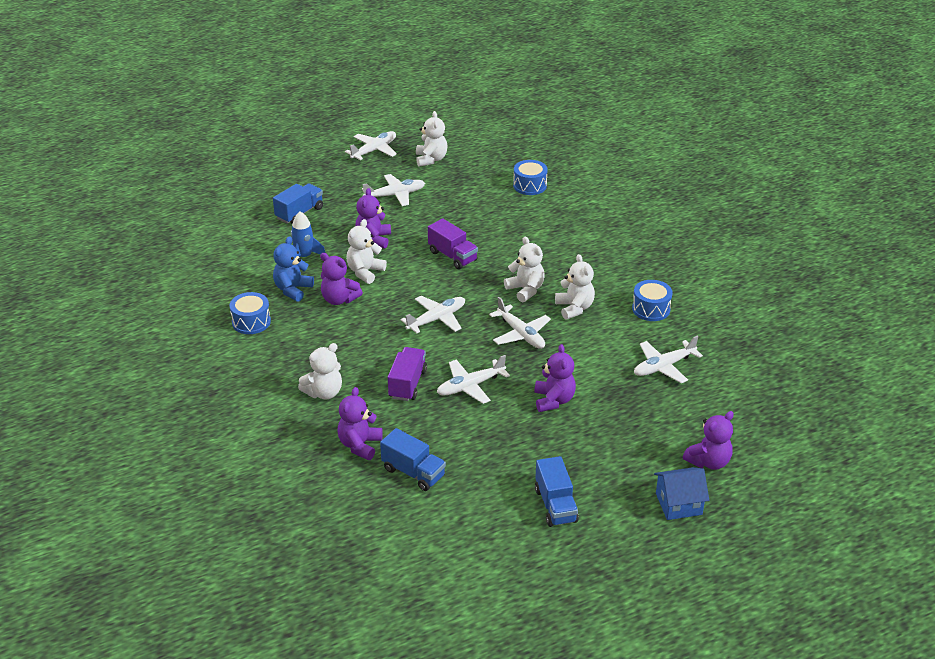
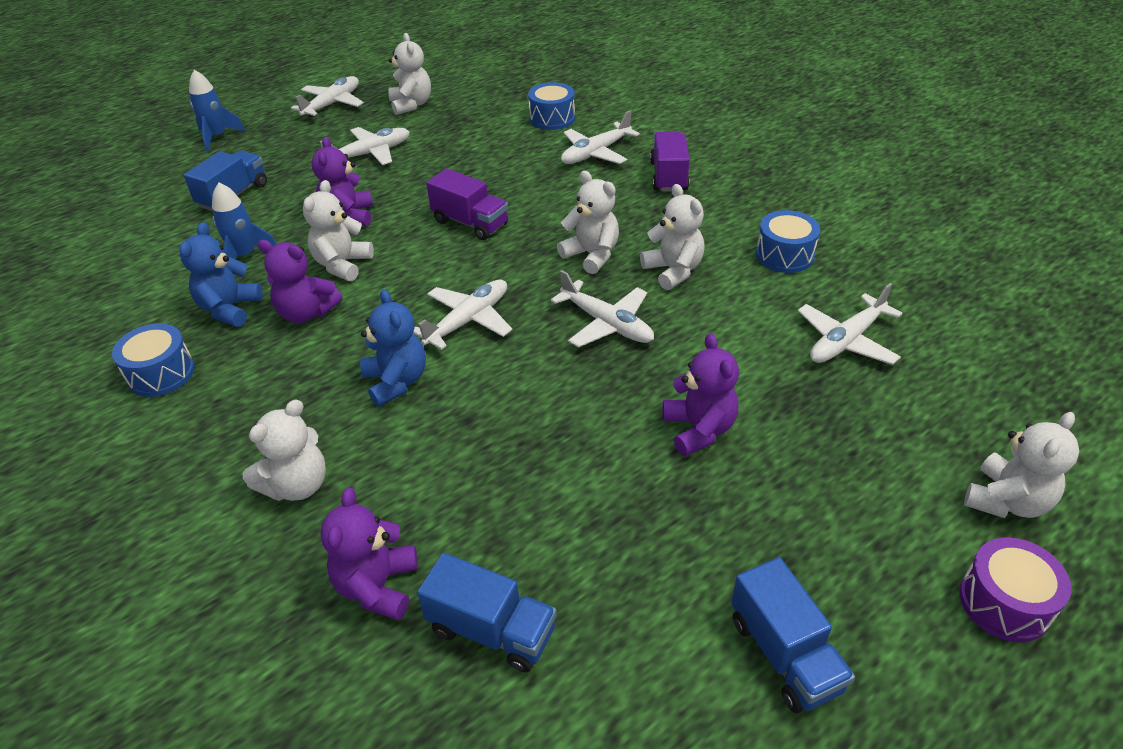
camera: 10 degrees left, 5 degrees up
(291, 166) = (217, 137): none -> blue rocket
(387, 348) = (396, 382): none -> blue teddy bear
(407, 384) = (444, 442): purple truck -> purple truck (668, 176)
(470, 386) = (552, 427): white plane -> white plane (596, 153)
(679, 504) = (1004, 602): blue house -> purple drum
(708, 462) = (1006, 501): purple teddy bear -> white teddy bear

